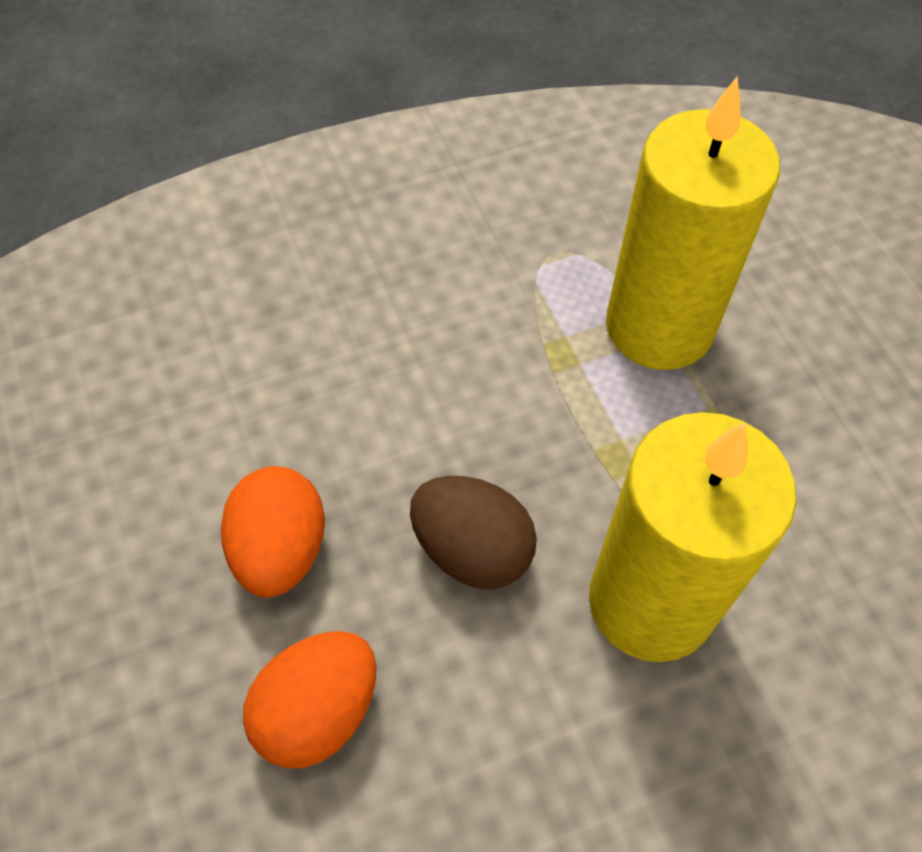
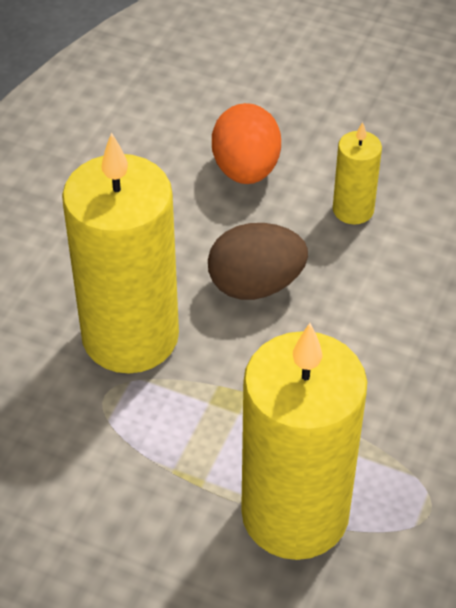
camera: 135 degrees right, 10 degrees down
(281, 549) = (353, 210): orange egg -> yellow candle

